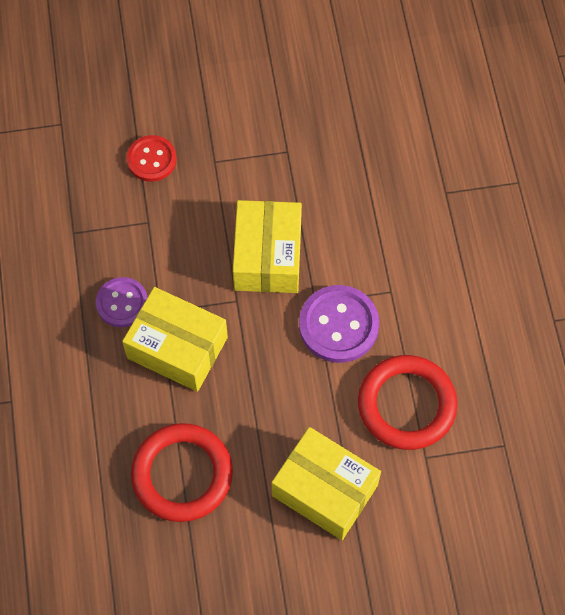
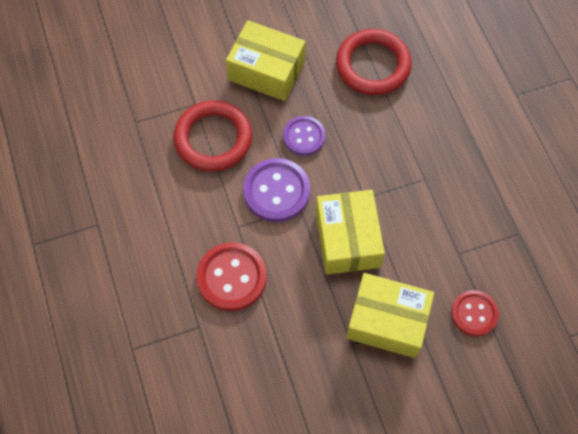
camera: 170 degrees right, 0 degrees up
(122, 303) = (457, 180): purple button -> purple button (304, 137)
(177, 348) = (402, 153): yellow box -> yellow box (387, 321)
(404, 236) = (231, 277): none -> red button

